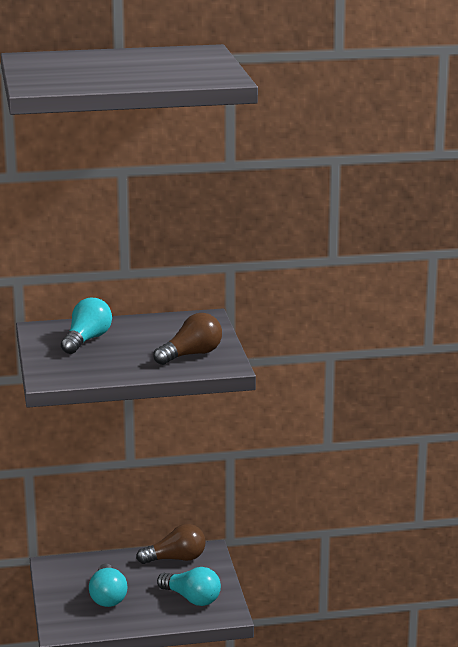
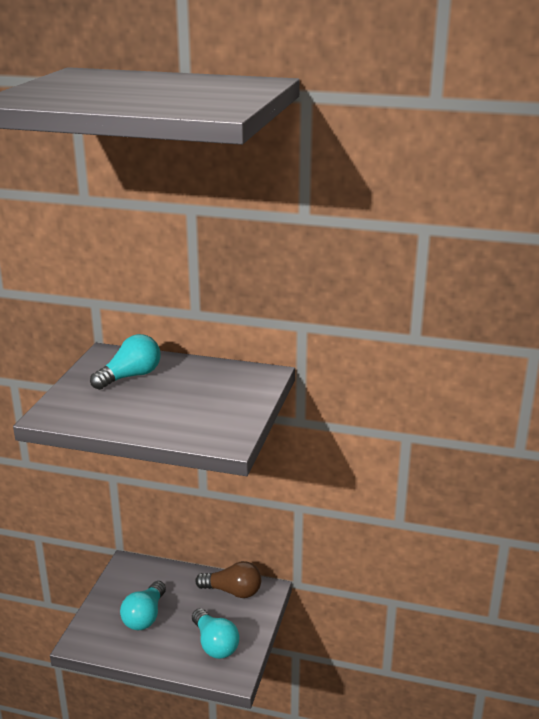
camera: 25 degrees right, 5 degrees up
(191, 355) = (207, 418): brown light bulb -> none

